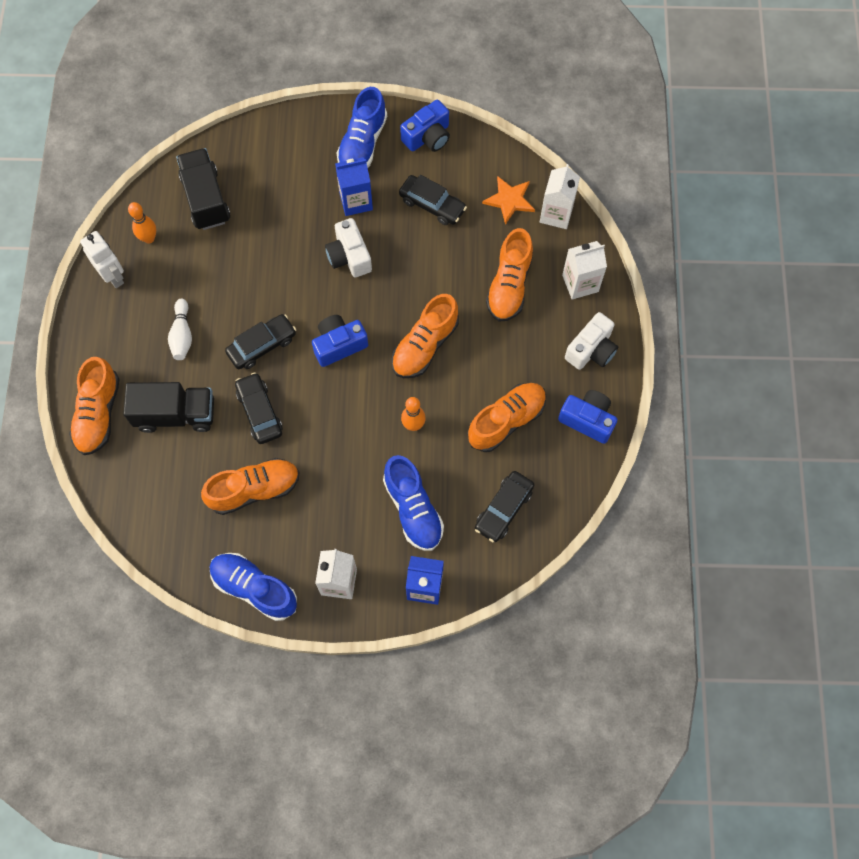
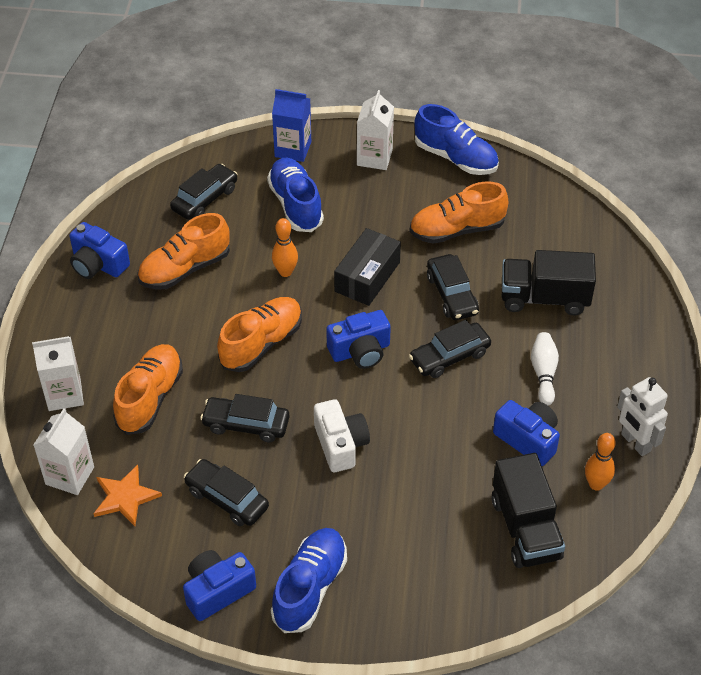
camera: 175 degrees left, 20 degrees down
(98, 414) = (630, 304): orange shoe -> none
(199, 272) = (528, 439): none -> blue camera
(337, 426) = (367, 277): none -> black box
(356, 201) = (326, 511): blue carton -> none
(427, 268) = (246, 424): none -> black car
(591, 350) = (73, 326): white camera -> none

